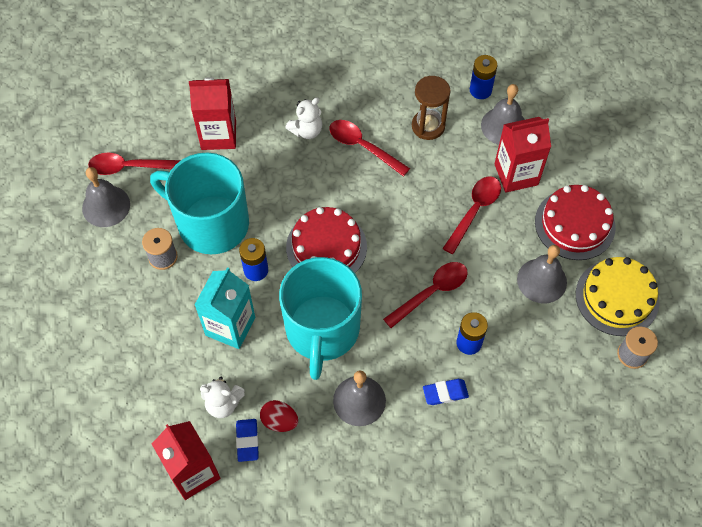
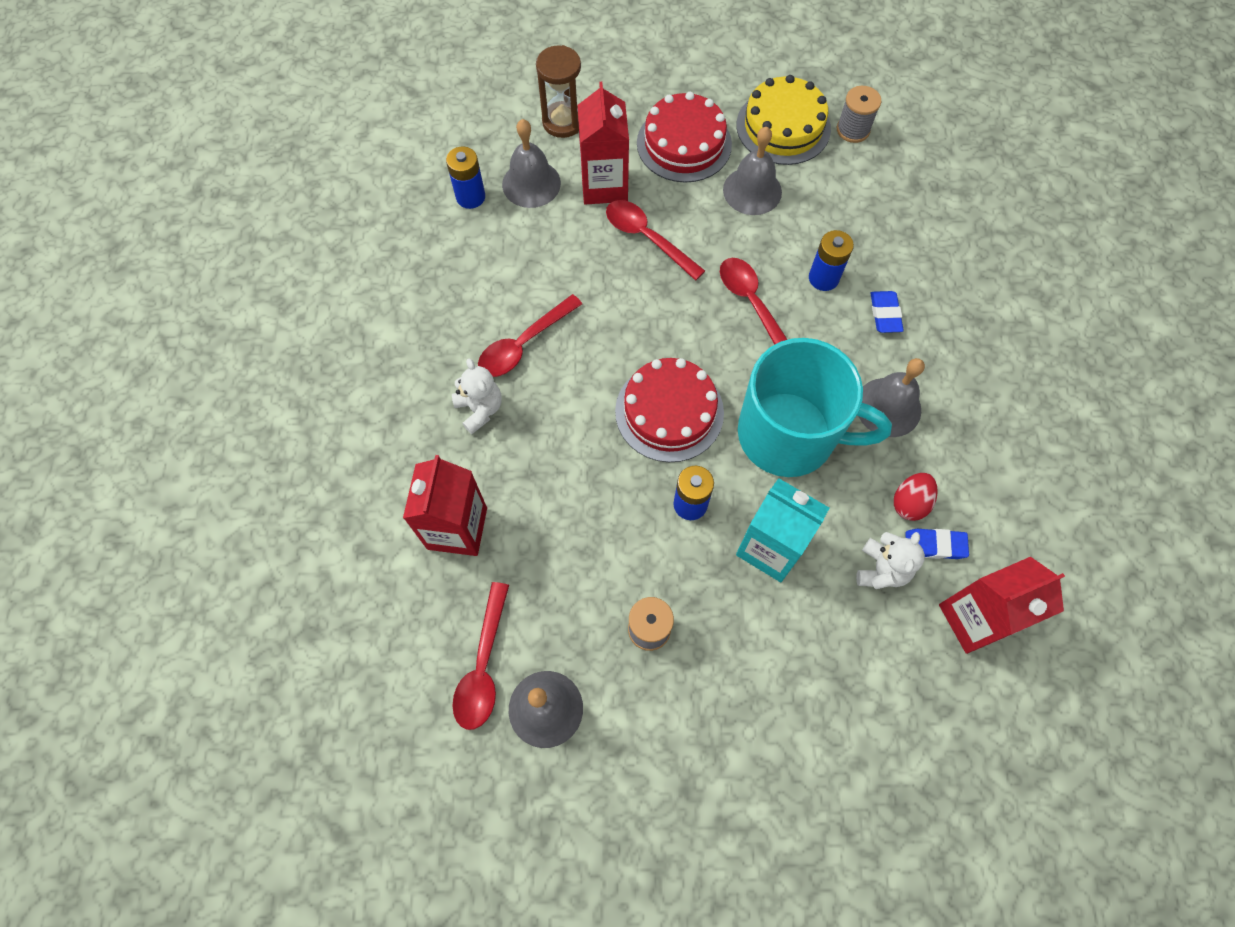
camera: 80 degrees left, 5 degrees up
(211, 223) = (606, 555): turquoise mug -> none
(428, 126) = (510, 264): brown hourglass -> brown hourglass (563, 122)

